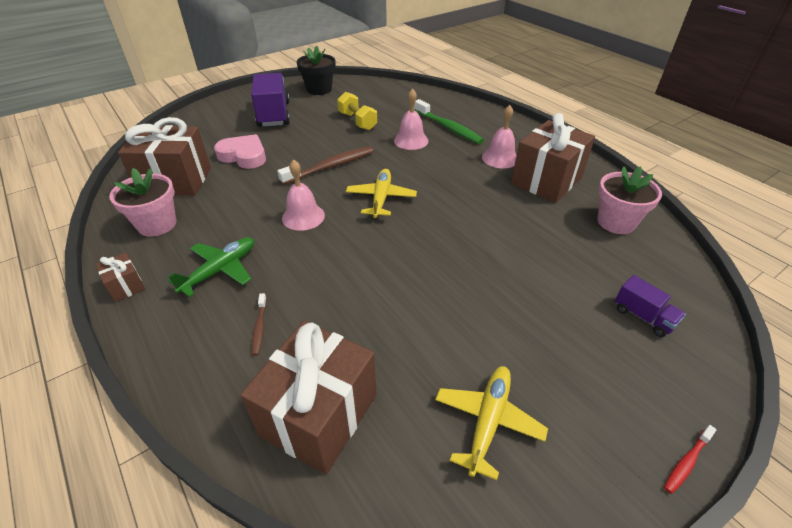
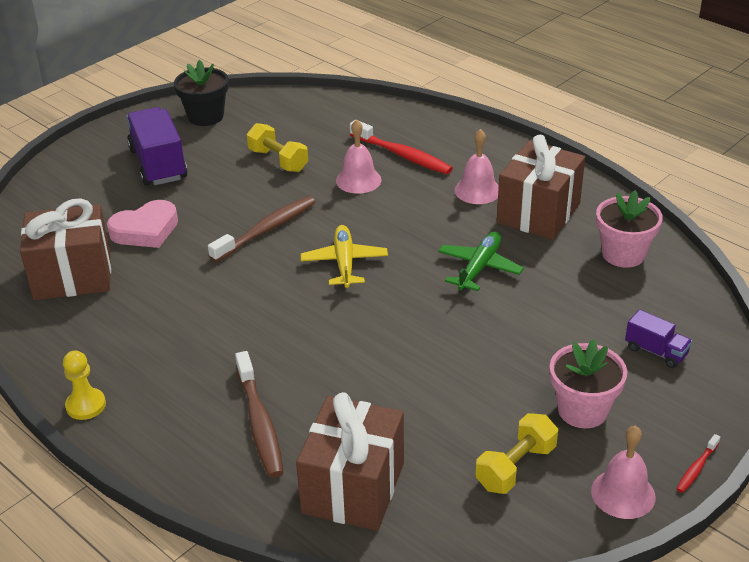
camera: 10 degrees left, 5 degrees down
(126, 286) = (86, 405): brown gift -> yellow pawn
(157, 224) = (81, 333): pink flower pot -> pink flower pot (582, 410)
(220, 270) = (186, 373): green plane -> green plane (479, 268)
(244, 156) = (145, 230): pink heart -> pink heart turned 135 degrees clockwise
(259, 328) = (259, 423): brown toothbrush -> brown toothbrush, size x2.06
(303, 216) = (257, 298): pink bell -> pink bell (623, 493)
(448, 128) = (402, 155): green toothbrush -> red toothbrush
(487, 421) = (515, 467): yellow plane -> yellow dumbbell

